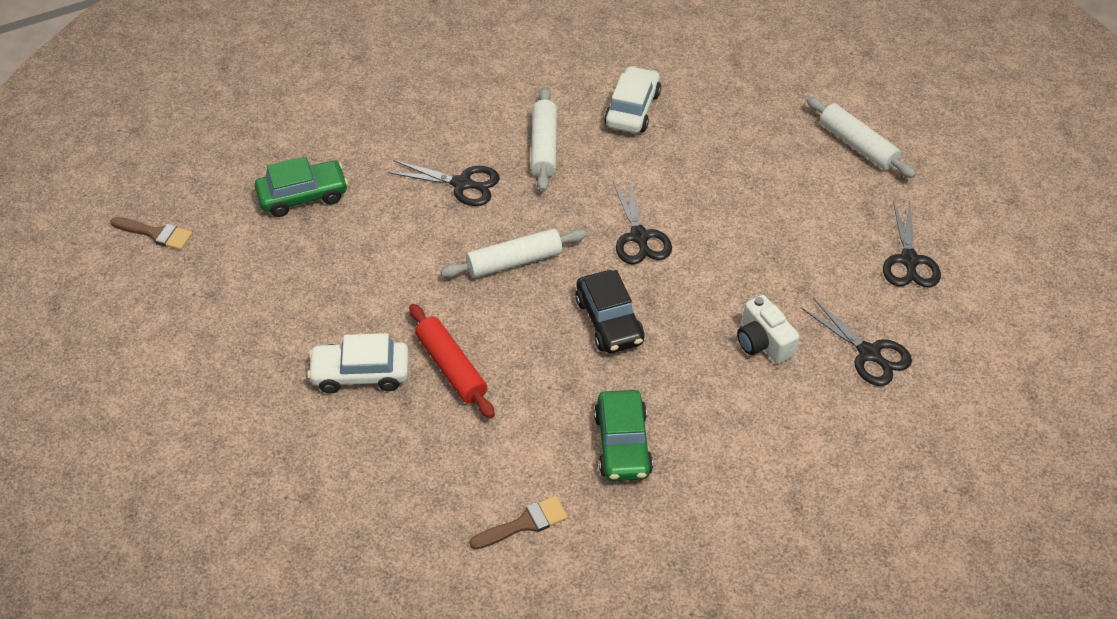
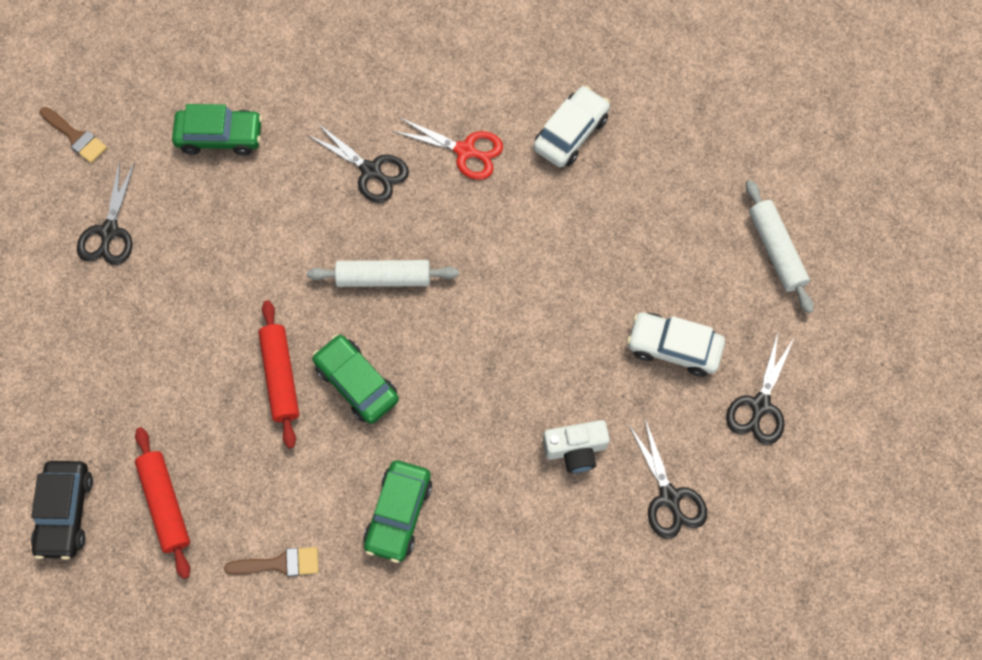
camera: 20 degrees right, 20 degrees up
(360, 374) = (199, 355): white car -> white car (673, 347)
(382, 508) = (166, 503): none -> red rolling pin
(529, 351) = (356, 383): none -> green car
(543, 146) = (465, 151): white rolling pin -> red scissors
(609, 321) = (443, 375): black car -> black car (66, 512)
(639, 237) = (511, 289): black scissors -> black scissors (109, 232)
(763, 342) = (575, 449): white camera -> white camera turned 90 degrees counterclockwise

